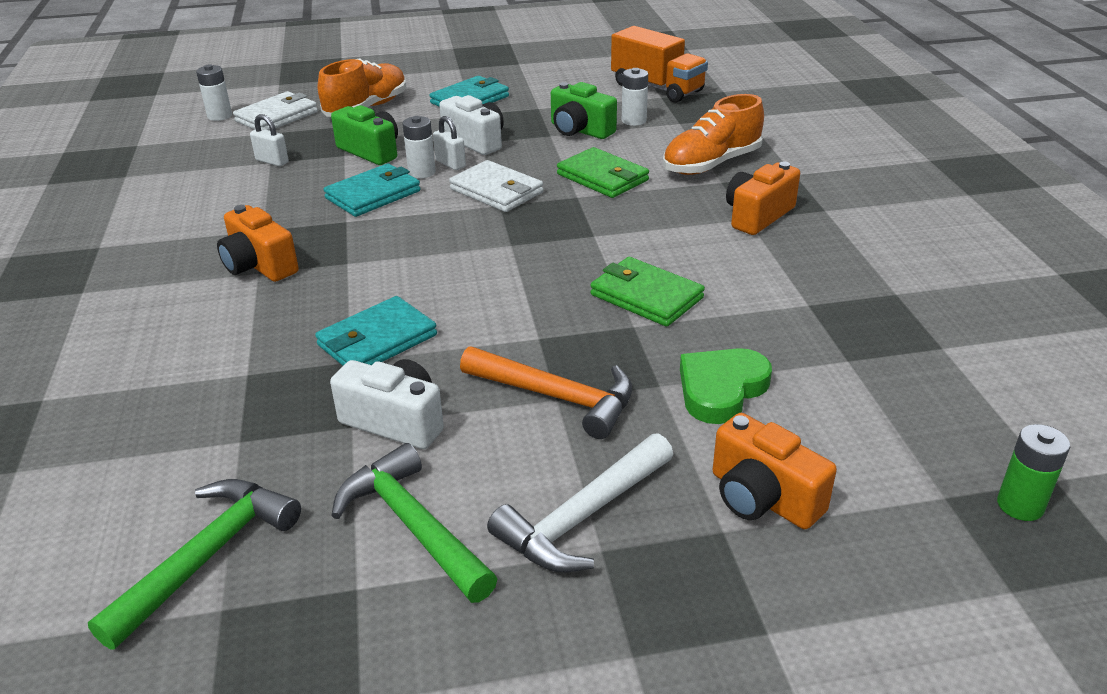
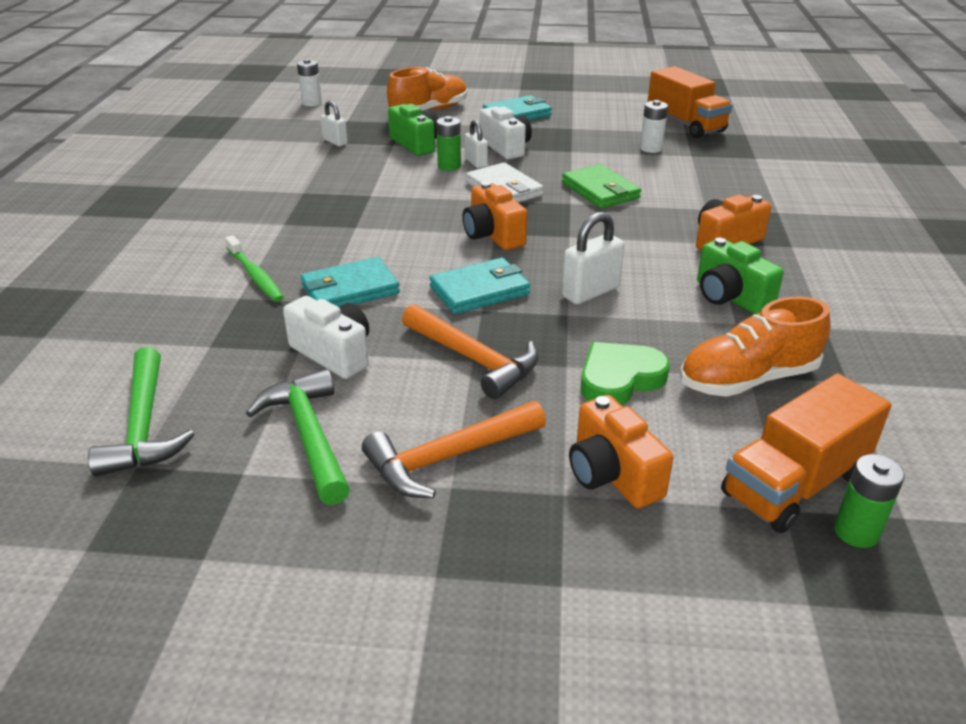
camera: 15 degrees right, 0 degrees up
(206, 557) = (144, 426): green hammer -> green hammer turned 120 degrees clockwise
(254, 343) = (255, 276): none -> green toothbrush
(259, 265) = (287, 218): orange camera -> orange camera (492, 235)
(277, 116) = (355, 108): white wallet -> none
(373, 194) = (401, 178): turquoise wallet -> turquoise wallet (479, 290)
(422, 172) = (449, 166): white battery -> green battery
(580, 130) = (599, 150): green camera -> green camera (730, 297)
(583, 517) = (449, 457): white hammer -> orange hammer
(646, 296) = (590, 292): green wallet -> white padlock
(711, 164) = (703, 193): orange shoe -> orange shoe (747, 379)
(942, 468) = (794, 484): none -> orange truck

